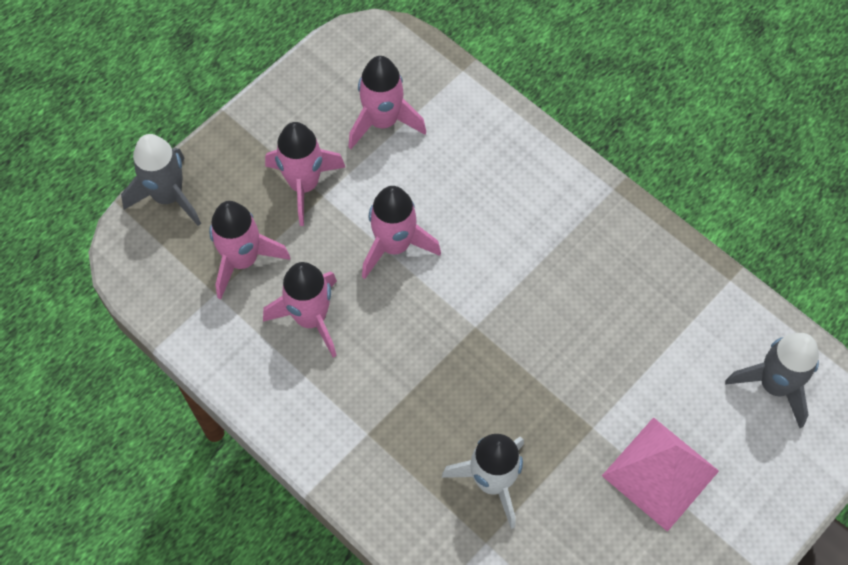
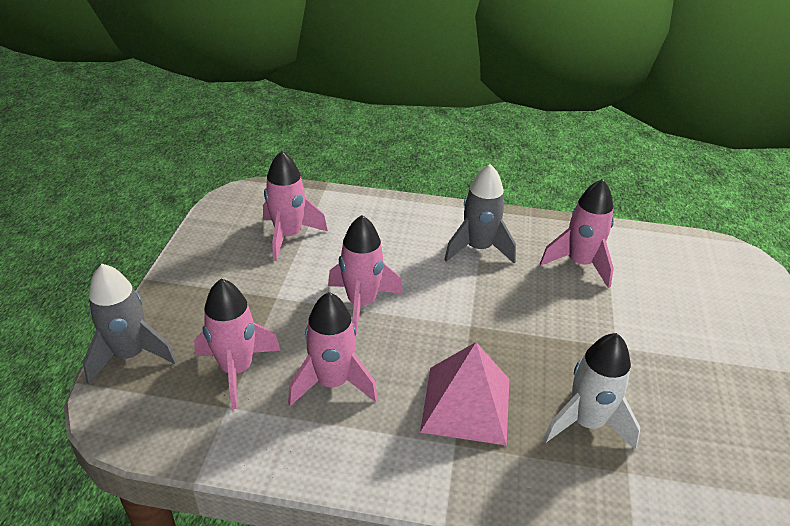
camera: 35 degrees left, 25 degrees down
(304, 185) = (254, 297): pink rocket -> pink rocket (579, 264)
(660, 473) = (689, 350): pink pyramid -> pink pyramid (466, 404)
(774, 385) = (693, 265): grey rocket -> grey rocket (478, 249)

